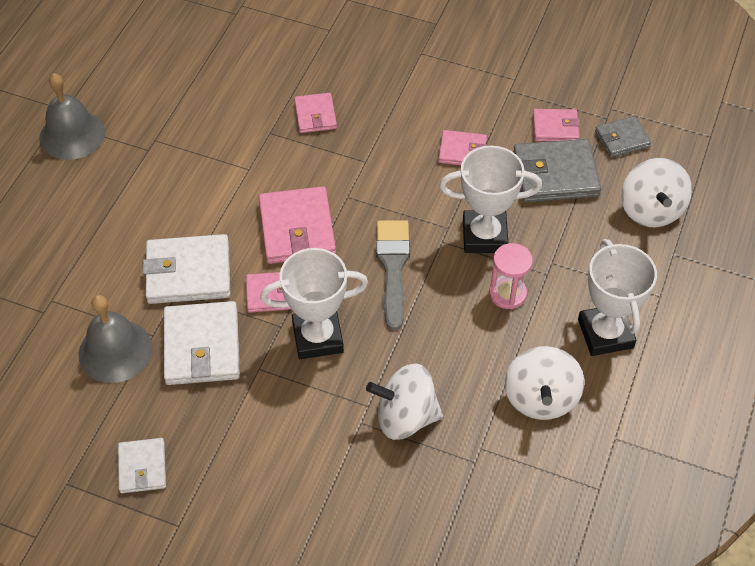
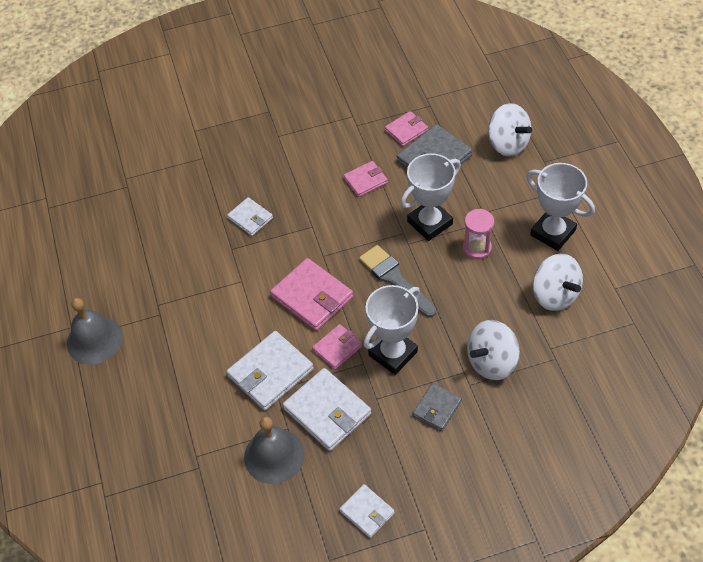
camera: 35 degrees left, 0 degrees up
(315, 115) = (250, 218): pink wallet -> white wallet
(622, 139) = (451, 112): grey wallet -> grey wallet (437, 408)

